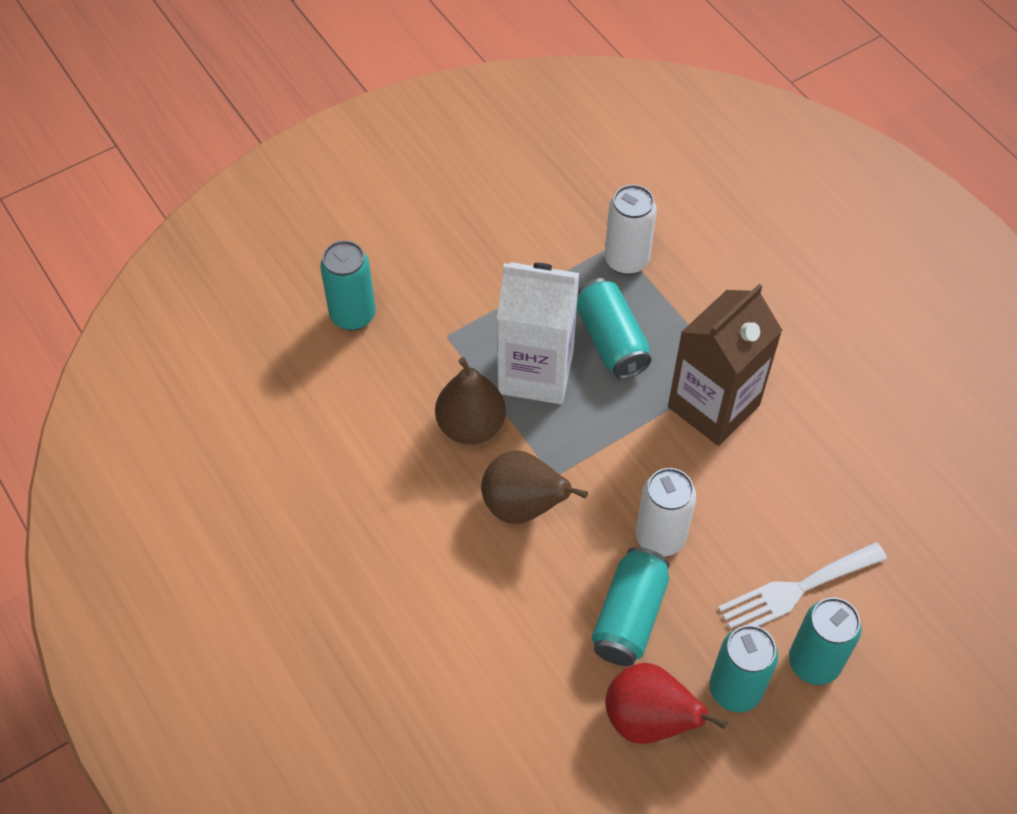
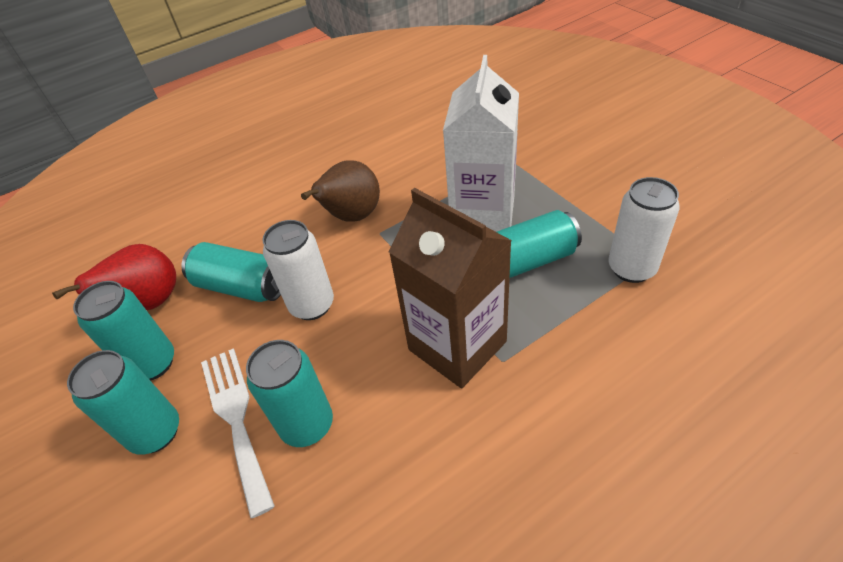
camera: 95 degrees right, 10 degrees down
(353, 315) = (522, 115): turquoise can -> turquoise can (307, 425)
(471, 426) = (426, 182): brown pear -> none

